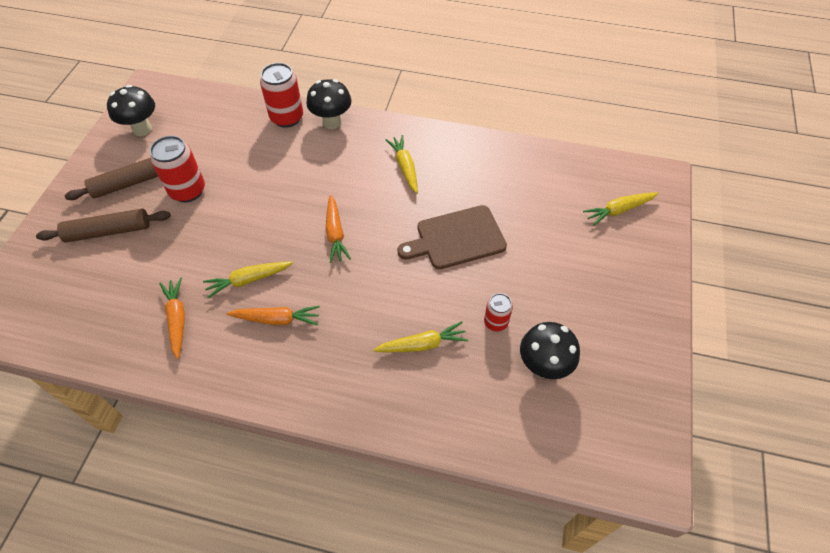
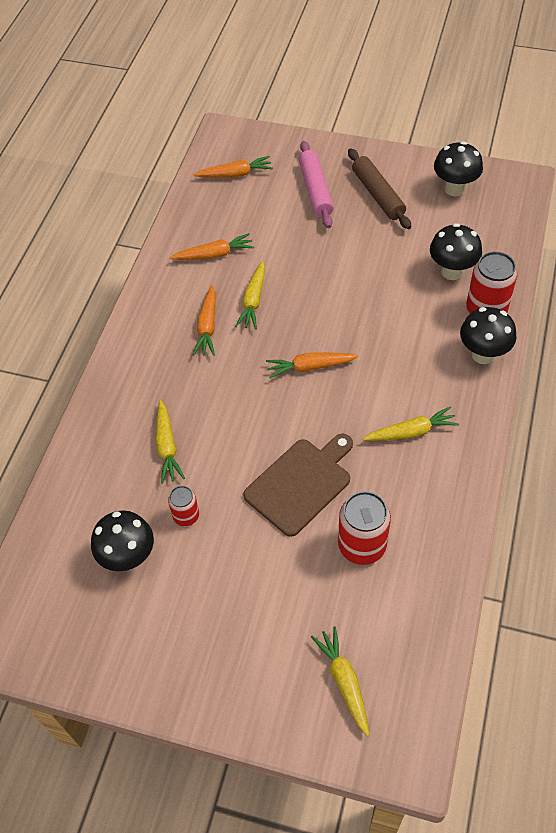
camera: 95 degrees right, 0 degrees up
(57, 305) = (235, 174): none -> orange carrot
(108, 231) = (315, 190): brown rolling pin -> pink rolling pin
(187, 191) = (368, 238): red can -> red can (362, 546)
(241, 136) = (452, 271): none -> black mushroom
(248, 280) = (253, 300): yellow carrot -> yellow carrot turned 150 degrees counterclockwise
(456, 238) = (300, 483): brown cutting board -> brown cutting board turned 60 degrees clockwise

